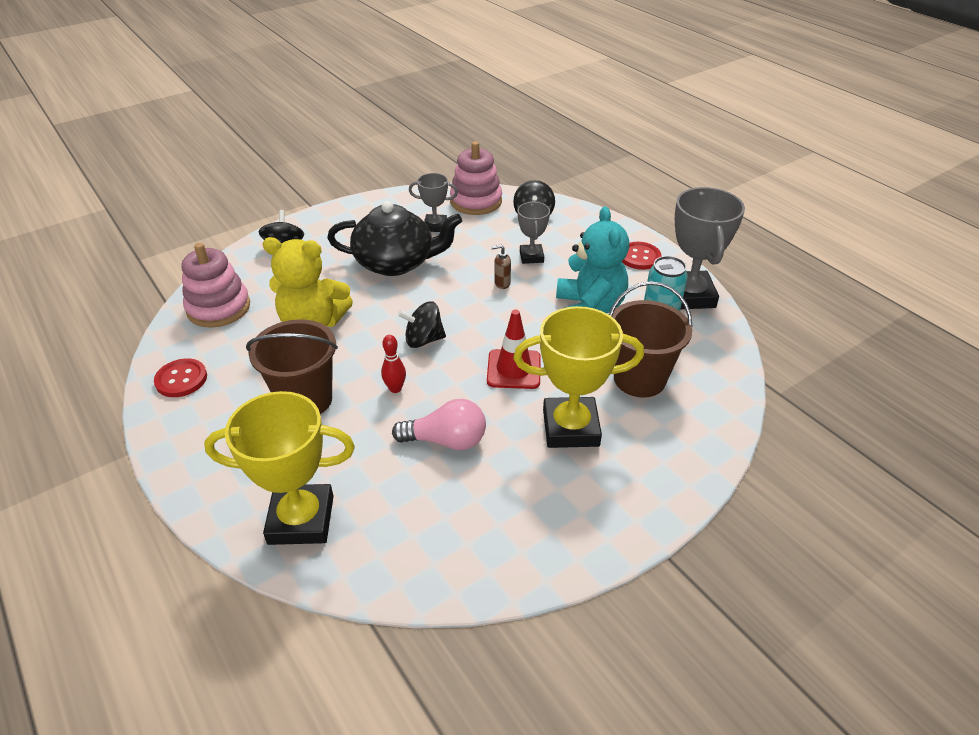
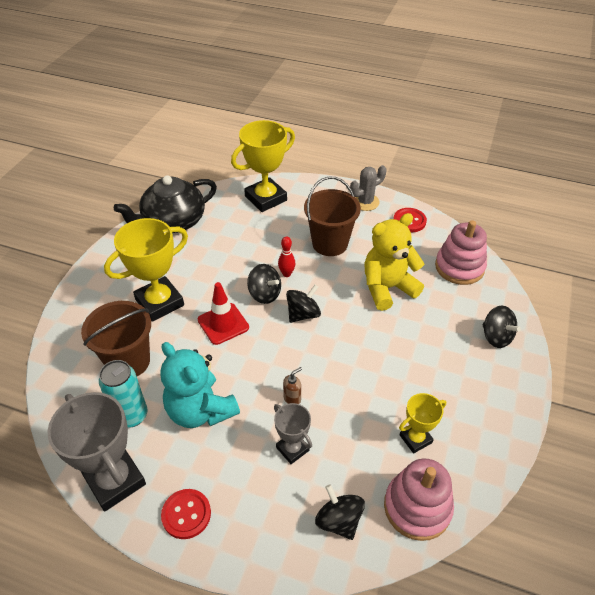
camera: 145 degrees right, 5 degrees up
(187, 434) = (365, 202): none -> grey cactus
(396, 262) = (397, 372): black teapot -> black teapot (173, 222)
(435, 226) = (415, 439): grey trophy -> yellow trophy
(442, 378) = (265, 294): none -> black spinning top
(446, 440) = (229, 261): pink light bulb -> none

